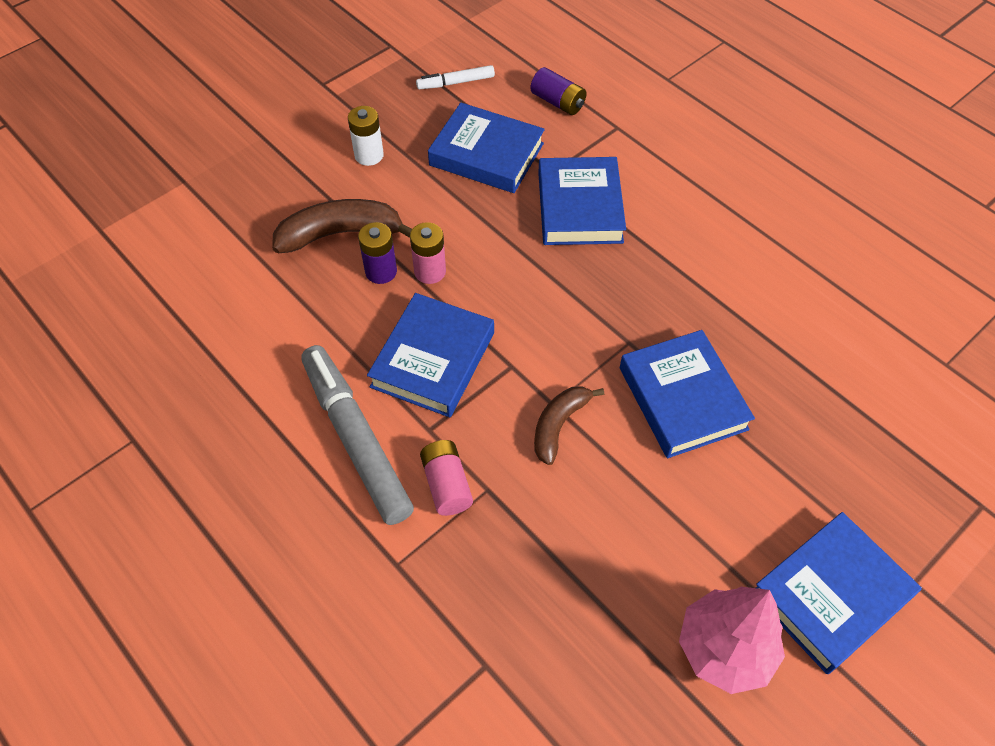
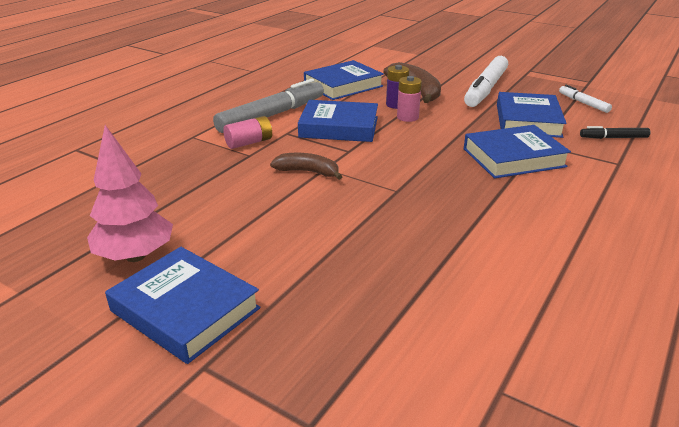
camera: 75 degrees right, 25 degrees down
(369, 155) = (485, 89): white battery -> white marker
(558, 102) = (613, 138): purple battery -> black marker
(682, 398) = (356, 218): blue book -> blue book (343, 85)

